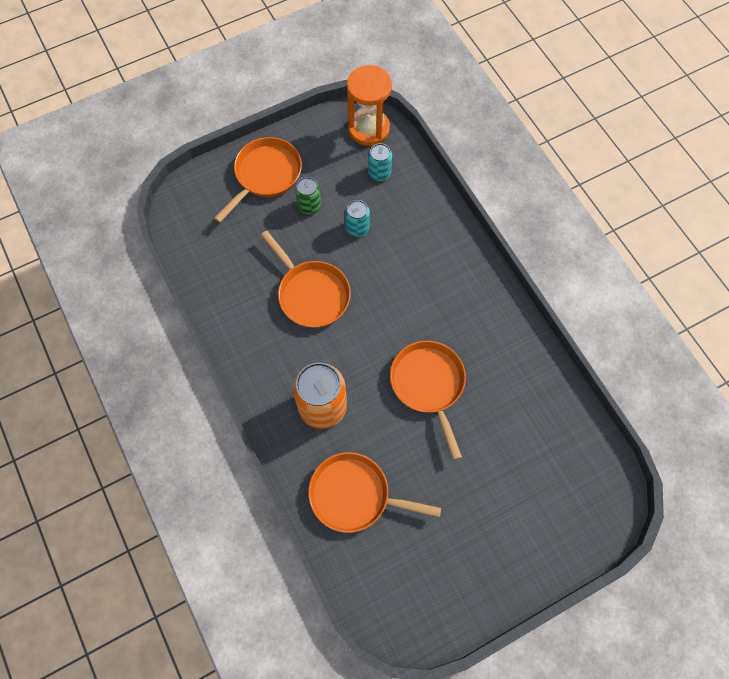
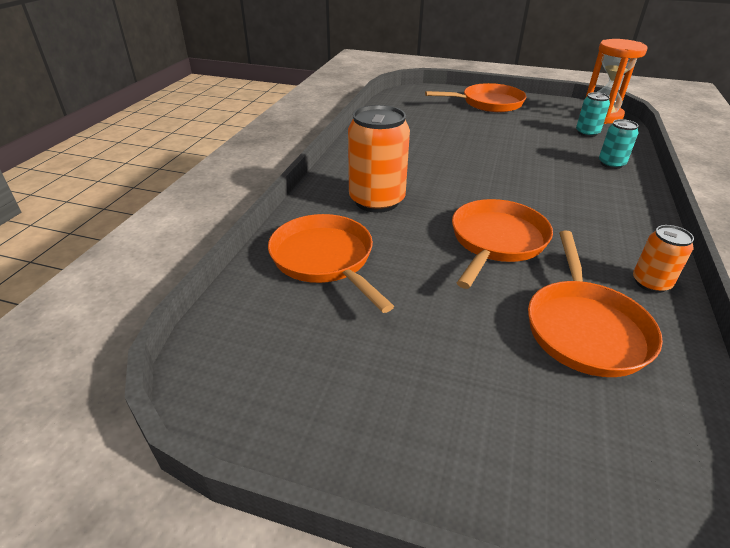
camera: 45 degrees right, 30 degrees down
(309, 206) = (505, 123): green can -> none
(311, 293) = (451, 152): orange pan -> orange pan (584, 327)
(357, 228) = (534, 144): turquoise can -> turquoise can (611, 164)
(528, 352) = (651, 283): none -> orange can

